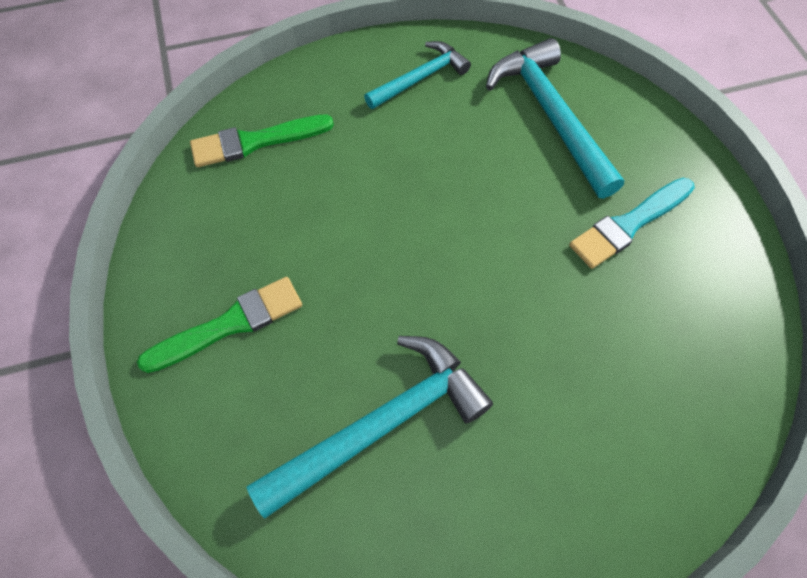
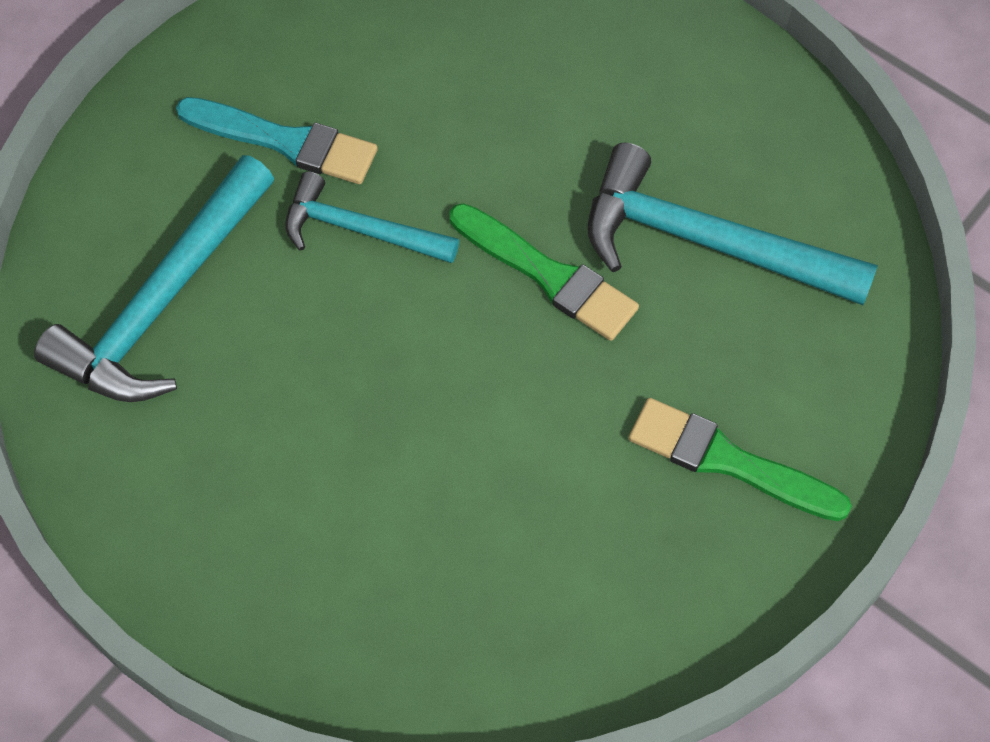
camera: 125 degrees left, 0 degrees up
(256, 141) = (465, 635): green brush -> green brush (548, 275)
(420, 78) = (199, 499): turquoise hammer -> turquoise hammer (360, 229)

